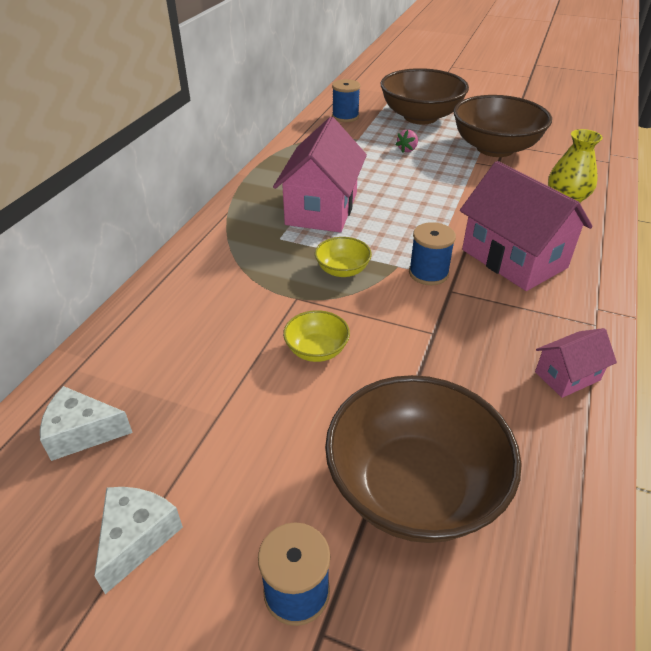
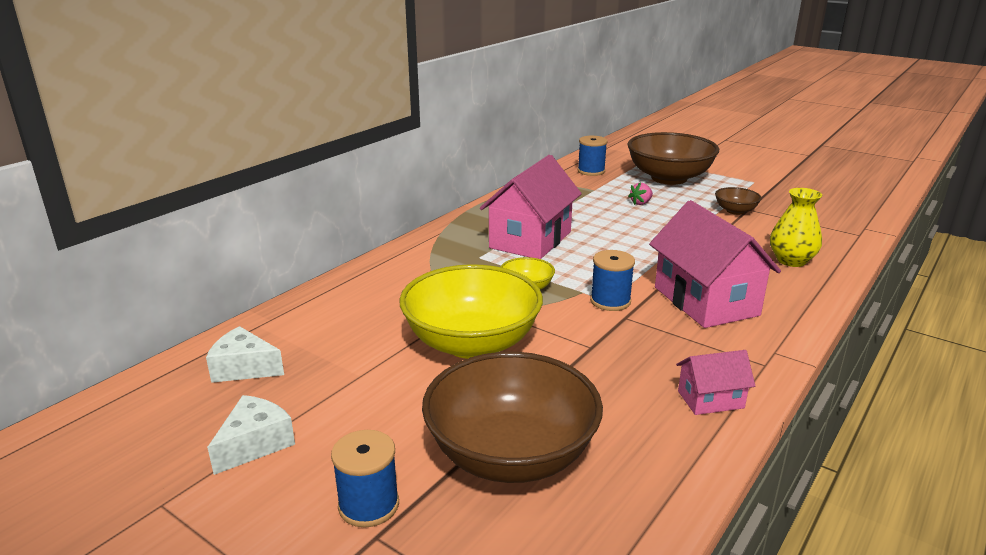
camera: 15 degrees right, 15 degrees down
(316, 350) = (471, 343): yellow bowl -> yellow bowl, size x2.22
(495, 148) = (735, 211): brown bowl -> brown bowl, size x0.45

